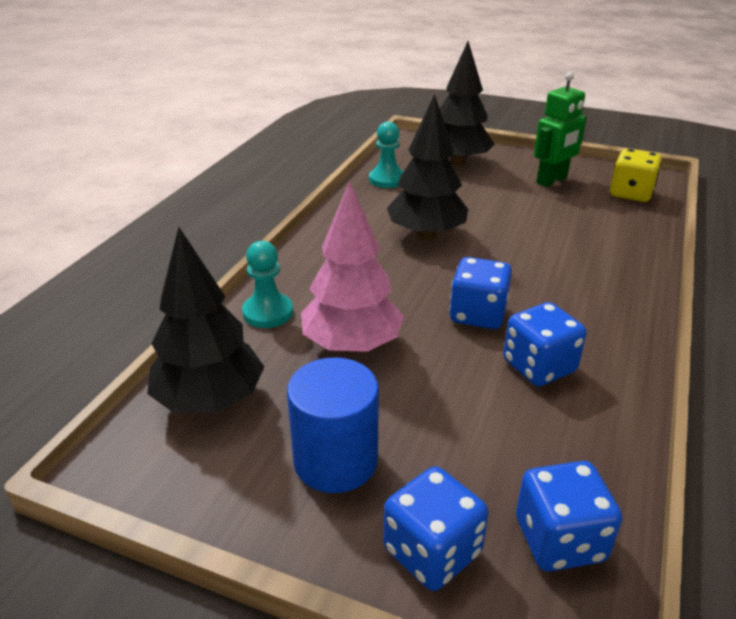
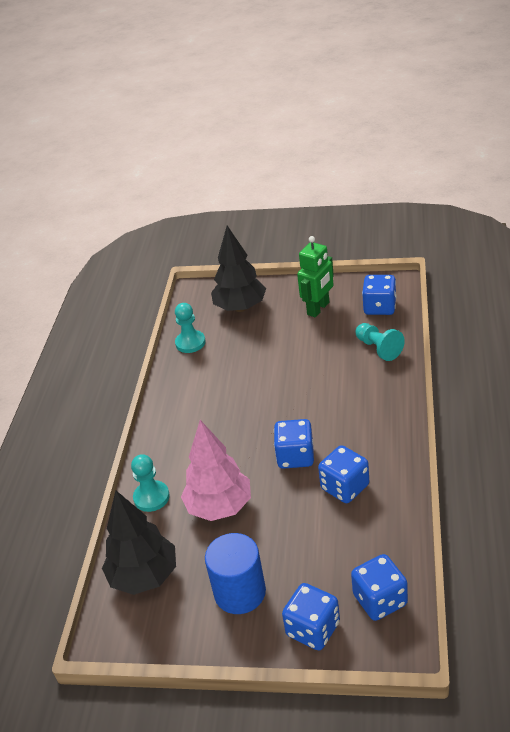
camera: 10 degrees left, 5 degrees up
(426, 235) = (239, 393): black tree -> none
(621, 230) = (378, 348): none -> turquoise pawn
(630, 193) = (379, 307): yellow dice -> blue dice

